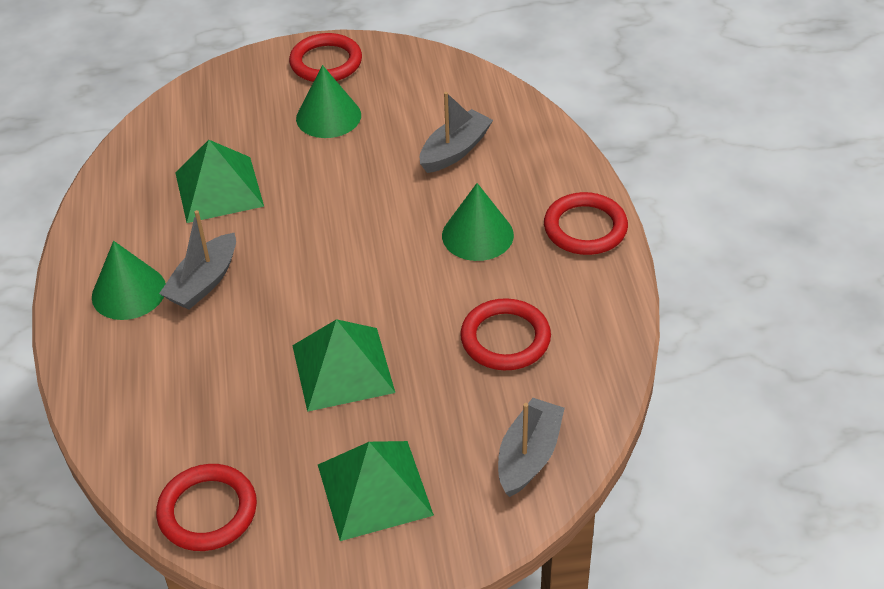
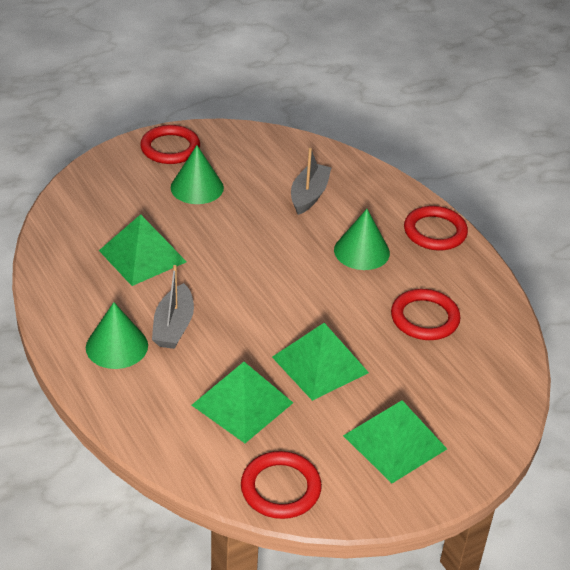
camera: 25 degrees left, 5 degrees down
(225, 395) = (242, 403): none -> green pyramid
(529, 456) = (488, 393): grey boat -> none

